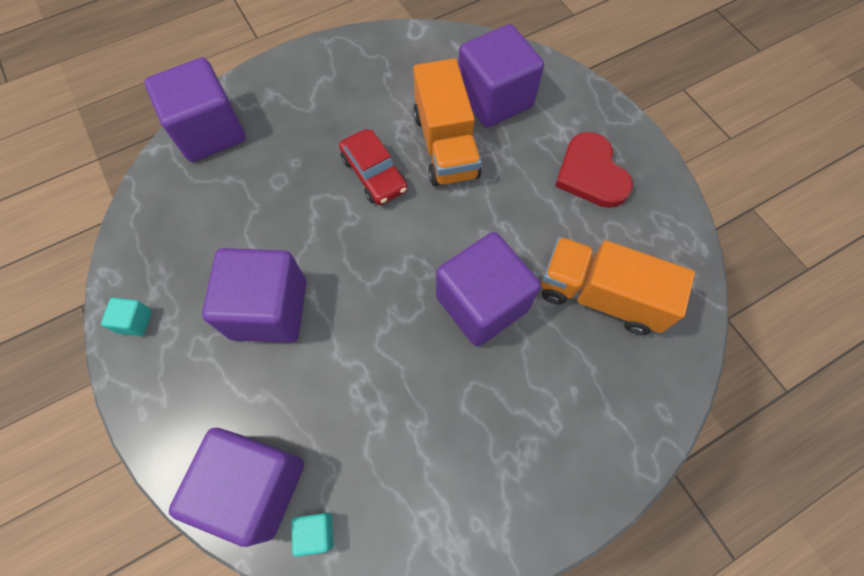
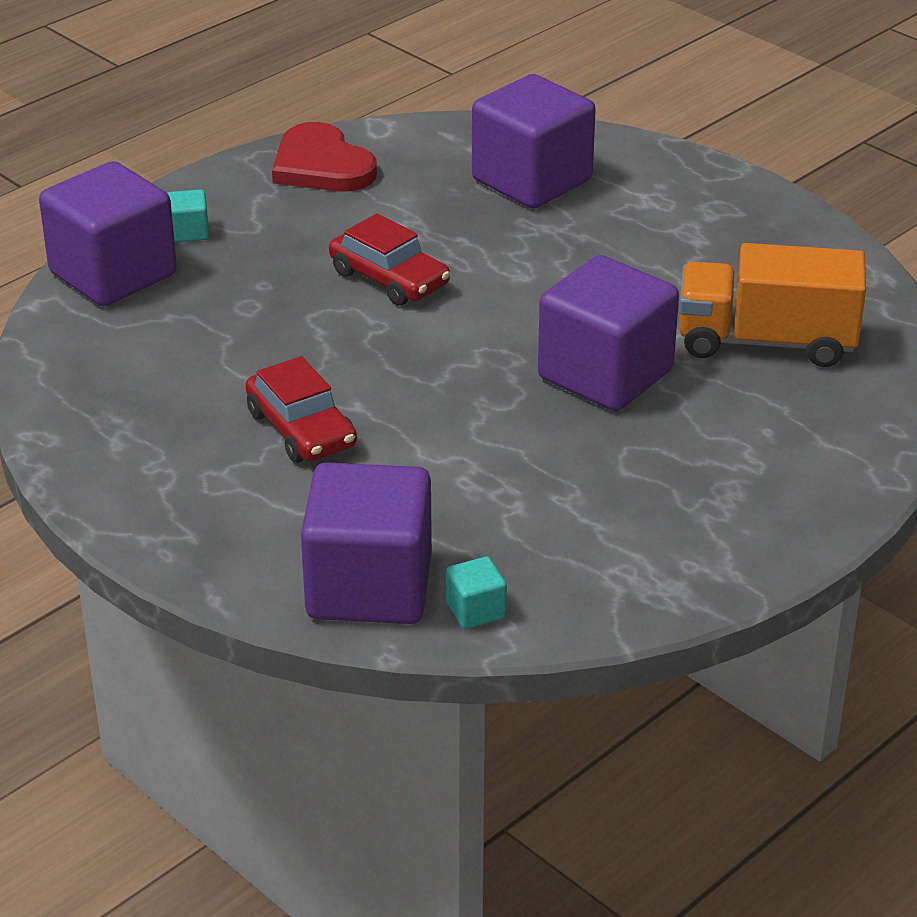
camera: 15 degrees left, 30 degrees down
(135, 321) = (105, 473): turquoise cube -> turquoise cube (189, 232)
(269, 309) = (301, 429): purple cube -> red car
(445, 145) = (481, 235): orange truck -> none
(591, 173) = (704, 232): red heart -> red heart (321, 165)

